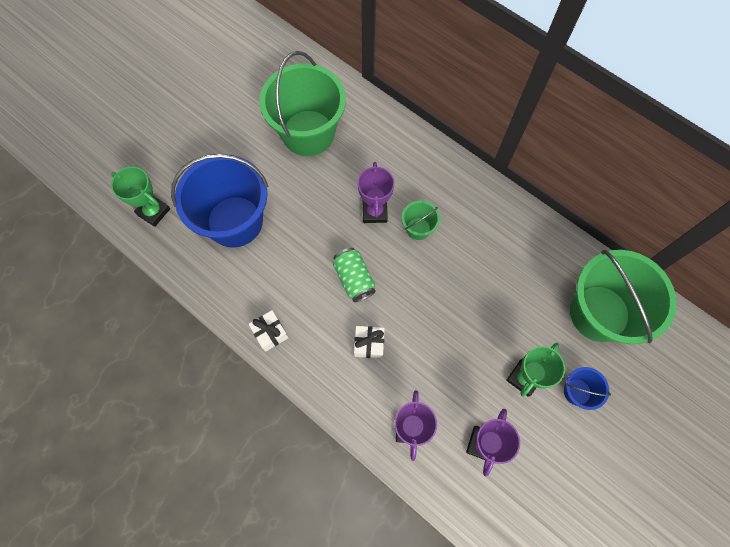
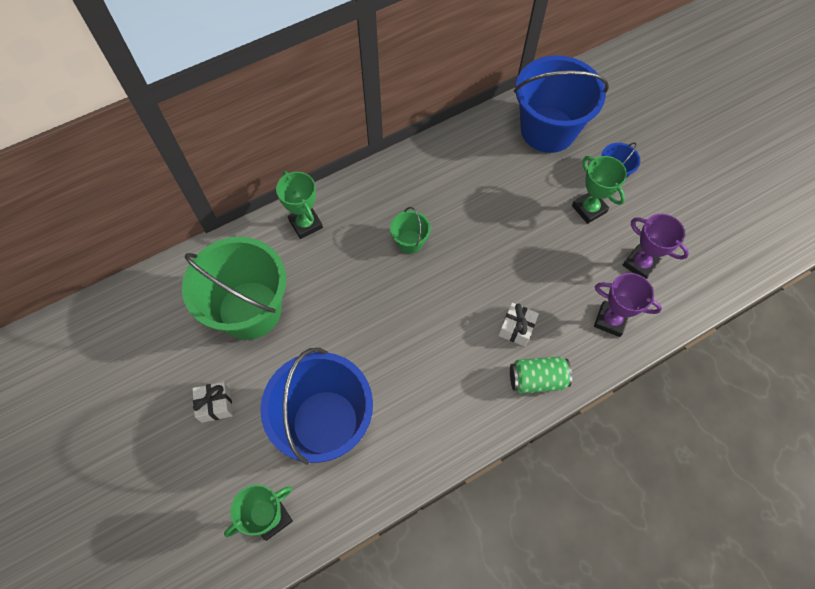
camera: 70 degrees left, 5 degrees down
(270, 333) = (473, 423): white gift -> white gift (216, 405)
(354, 279) = (442, 320): green can -> green can (537, 379)
(374, 212) = (375, 275): purple trophy -> none
(400, 142) = (305, 224): none -> green trophy
(599, 313) = (548, 130): green bucket -> blue bucket

